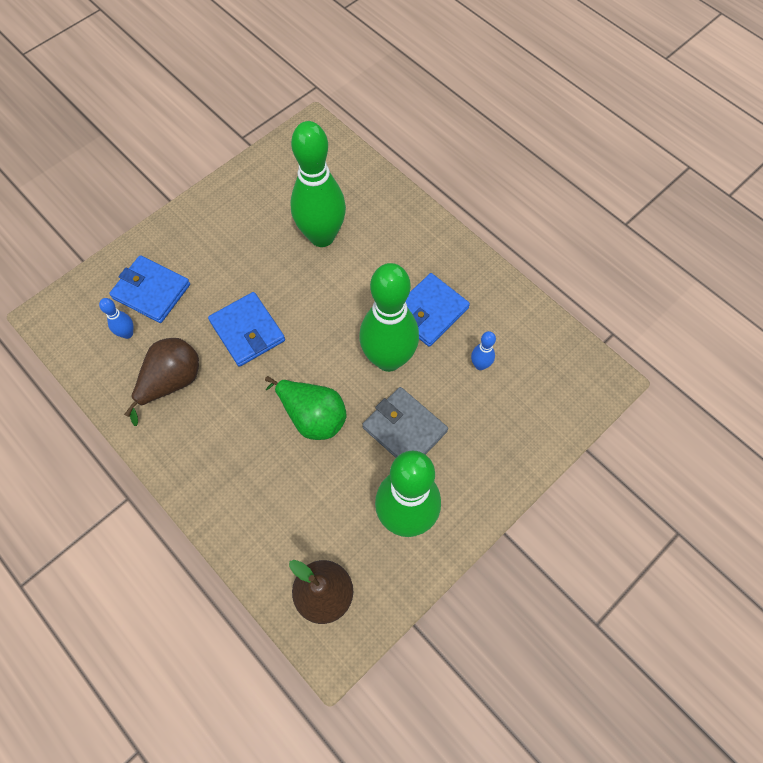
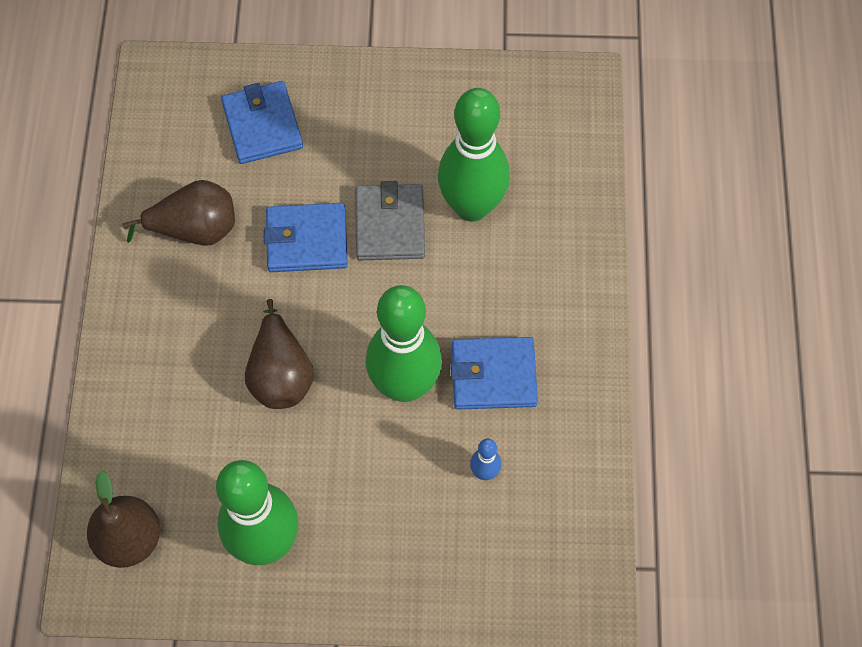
camera: 45 degrees right, 0 degrees up
(127, 333) = (203, 148): blue bowling pin -> none
(247, 331) = (307, 240): blue wallet -> blue wallet turned 75 degrees clockwise
(312, 416) = (280, 374): green pear -> brown pear
(404, 429) = (348, 464): grey wallet -> grey wallet (390, 225)

